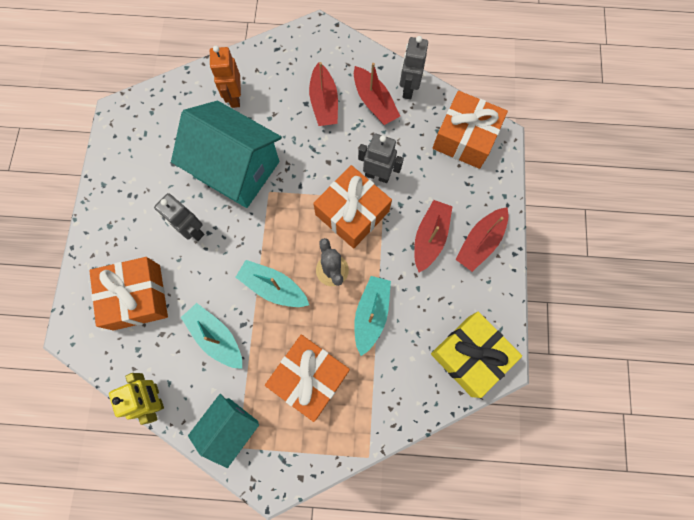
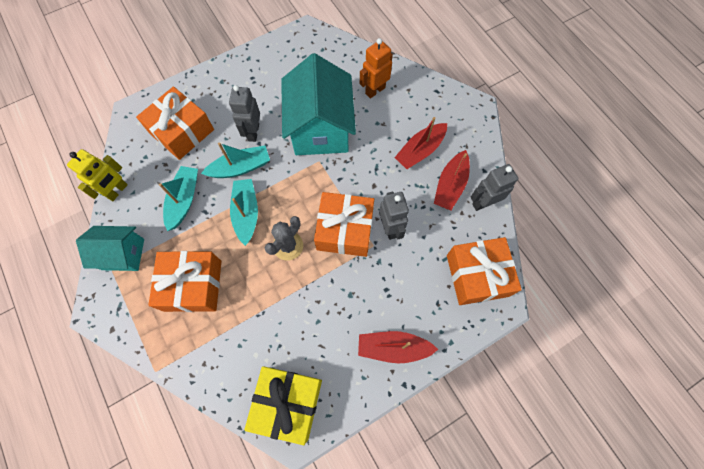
camera: 55 degrees right, 5 degrees down
(371, 314) = (271, 298): turquoise boat -> turquoise boat (240, 167)
(430, 237) = (367, 303): red boat -> none

